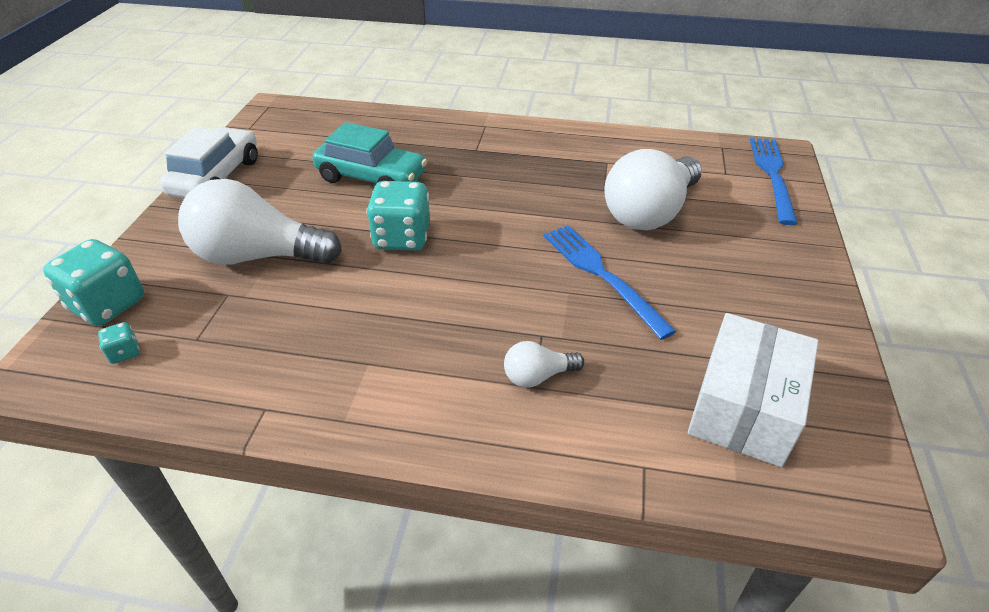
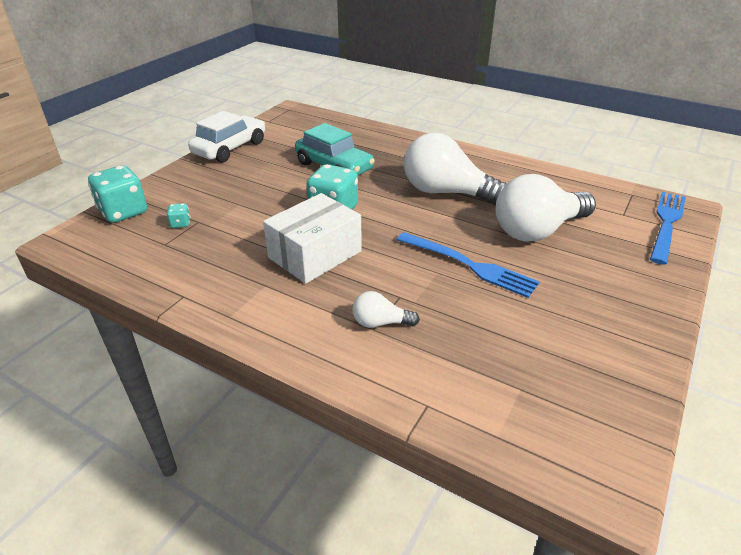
camera: 20 degrees right, 5 degrees down
(124, 353) = (118, 242): turquoise dice -> turquoise dice (180, 224)
(258, 256) = (230, 202): white light bulb -> white light bulb (446, 192)
(600, 274) = (470, 265): blue fork -> blue fork turned 135 degrees clockwise
(744, 408) = (534, 387): white box -> white box (315, 254)

